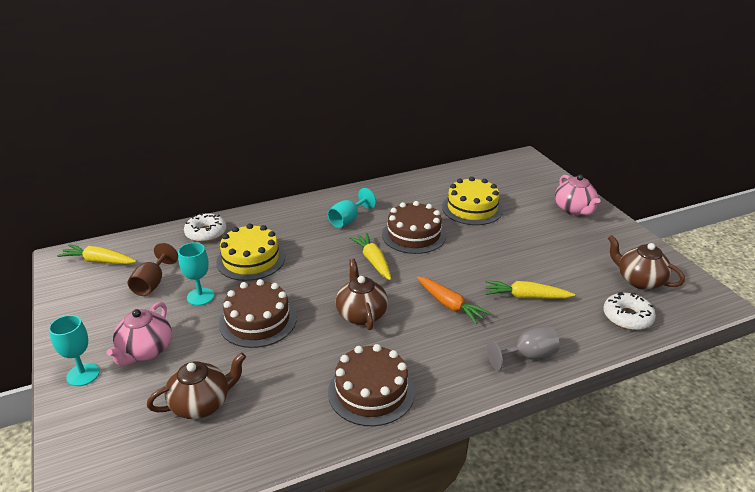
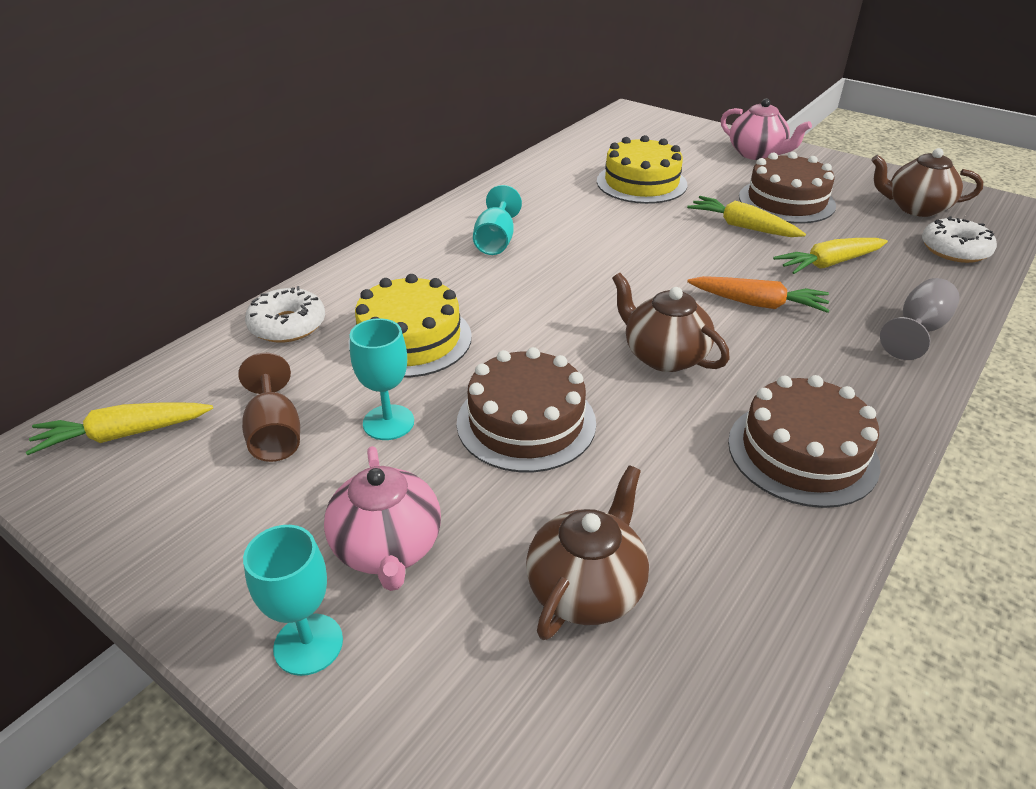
camera: 30 degrees left, 5 degrees up
(373, 261) = (595, 282): yellow carrot -> yellow carrot (742, 226)
(414, 235) = (608, 234): brown cake -> brown cake (786, 201)

